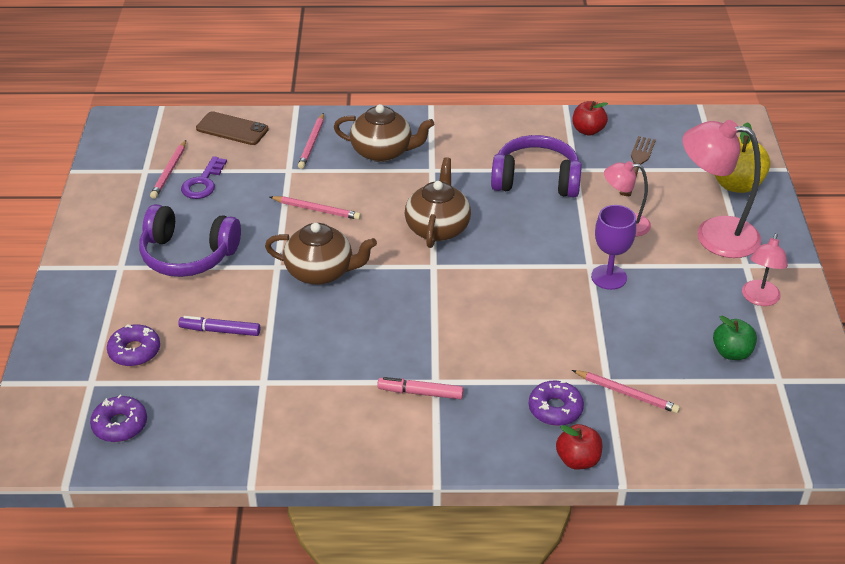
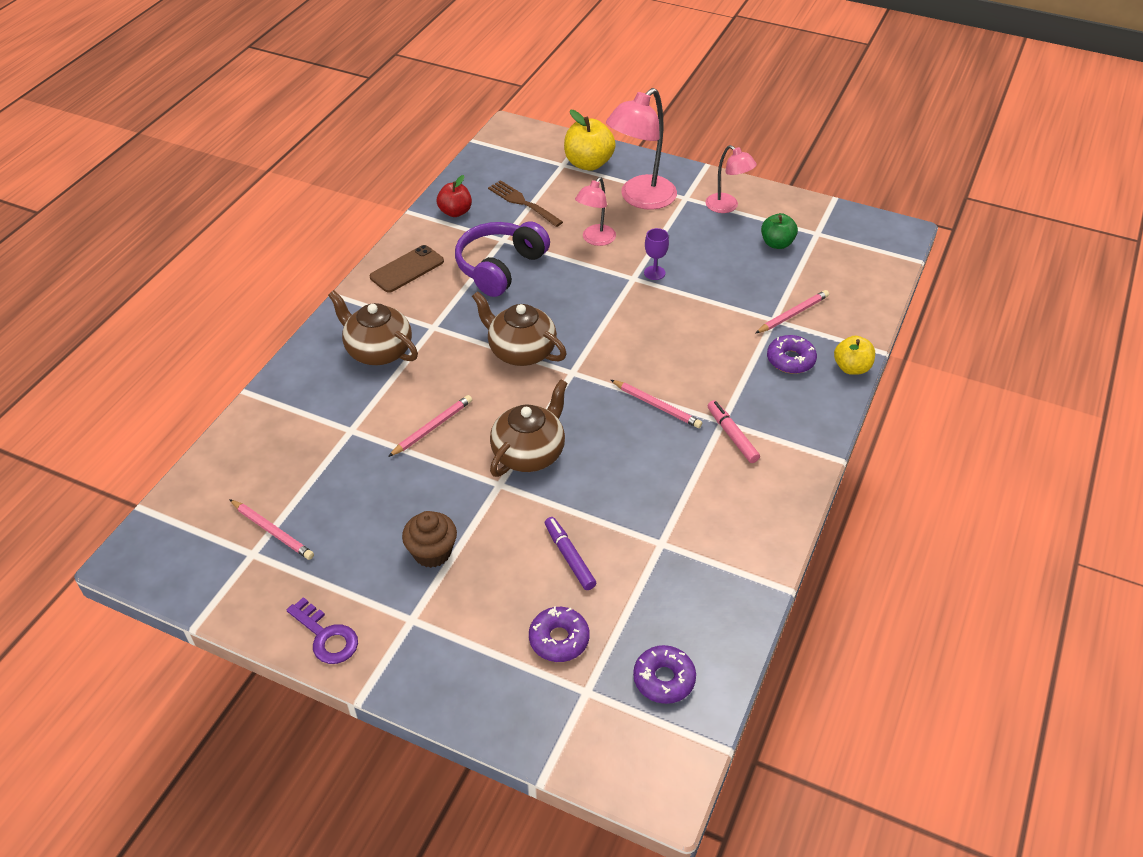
camera: 65 degrees left, 5 degrees up
(188, 255) = (432, 552): purple headphones -> brown cupcake
(203, 183) = (317, 507): purple key -> purple key (326, 636)
(220, 331) = (569, 557): purple marker -> purple marker turned 120 degrees clockwise
(232, 129) = (239, 455): brown phone -> brown phone (407, 269)
(312, 143) = (320, 398): pink pencil -> pink pencil (657, 406)
(383, 152) = (378, 351): brown teapot -> brown teapot turned 90 degrees counterclockwise
(420, 393) = (732, 435): pink marker -> pink marker turned 120 degrees clockwise
(578, 460) = (851, 368): red apple -> yellow apple
(609, 277) = (654, 273): purple goblet -> purple goblet, size x0.65

